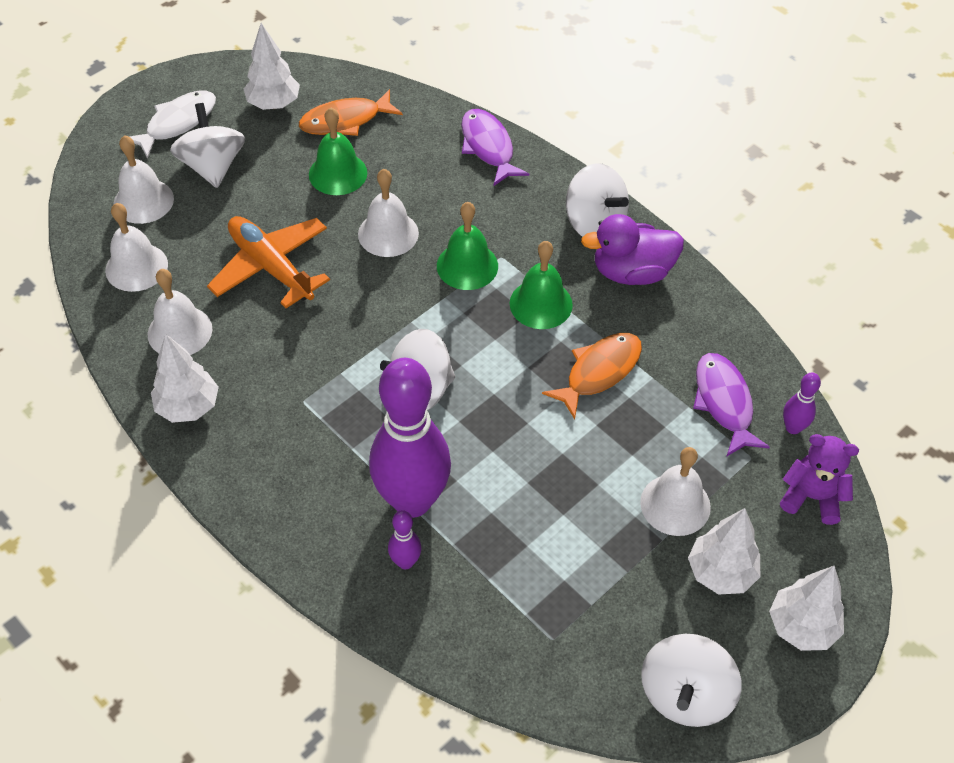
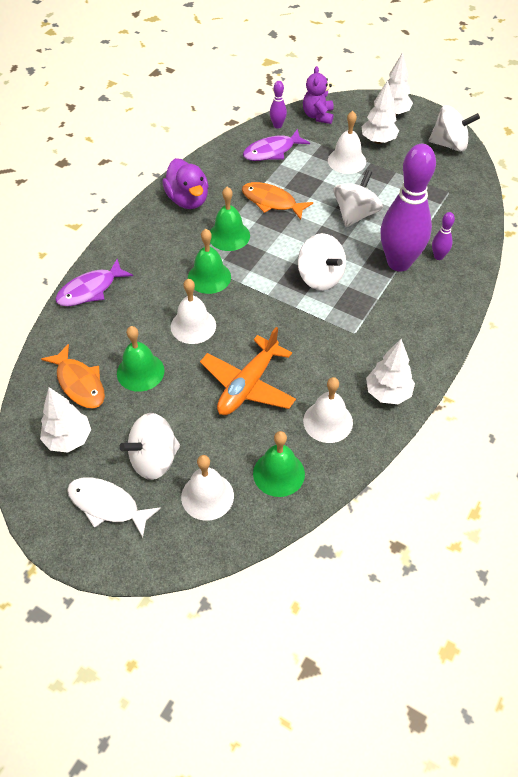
camera: 105 degrees left, 0 degrees up
(136, 267) = (278, 473): white bell -> green bell
(594, 223) = (151, 223): white spinning top -> white spinning top (355, 214)

